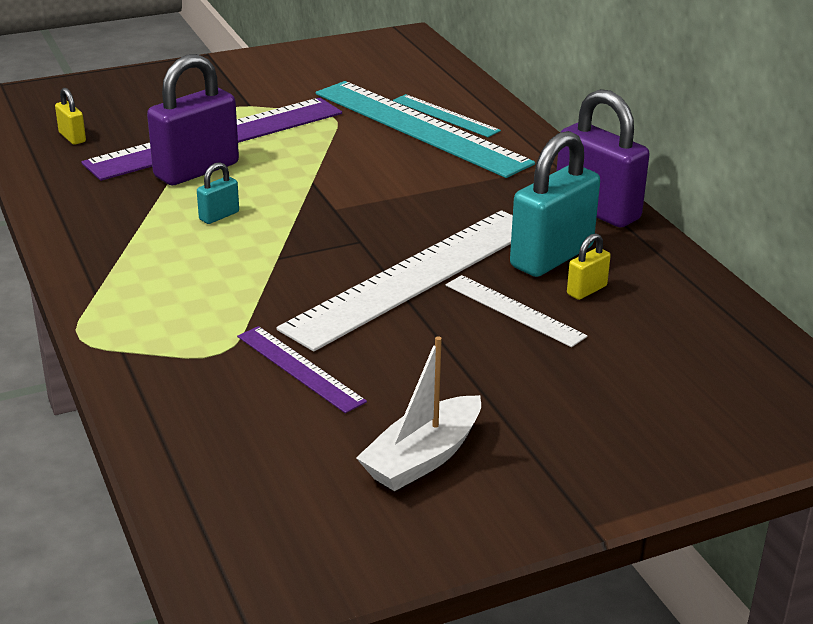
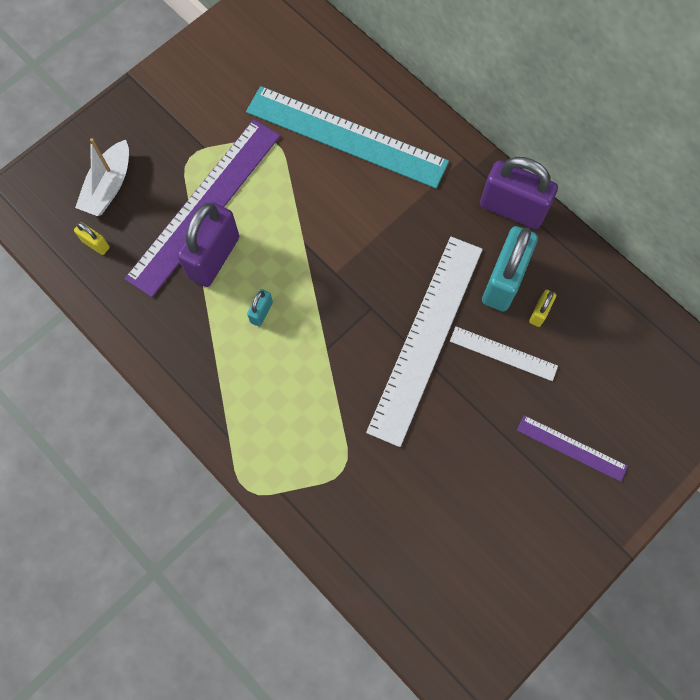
camera: 20 degrees left, 40 degrees up
(299, 368) = (399, 467): purple ruler -> purple ruler (571, 448)
(423, 457) = (509, 525): white boat -> white boat (109, 186)
(445, 115) = (357, 112): turquoise ruler -> none

